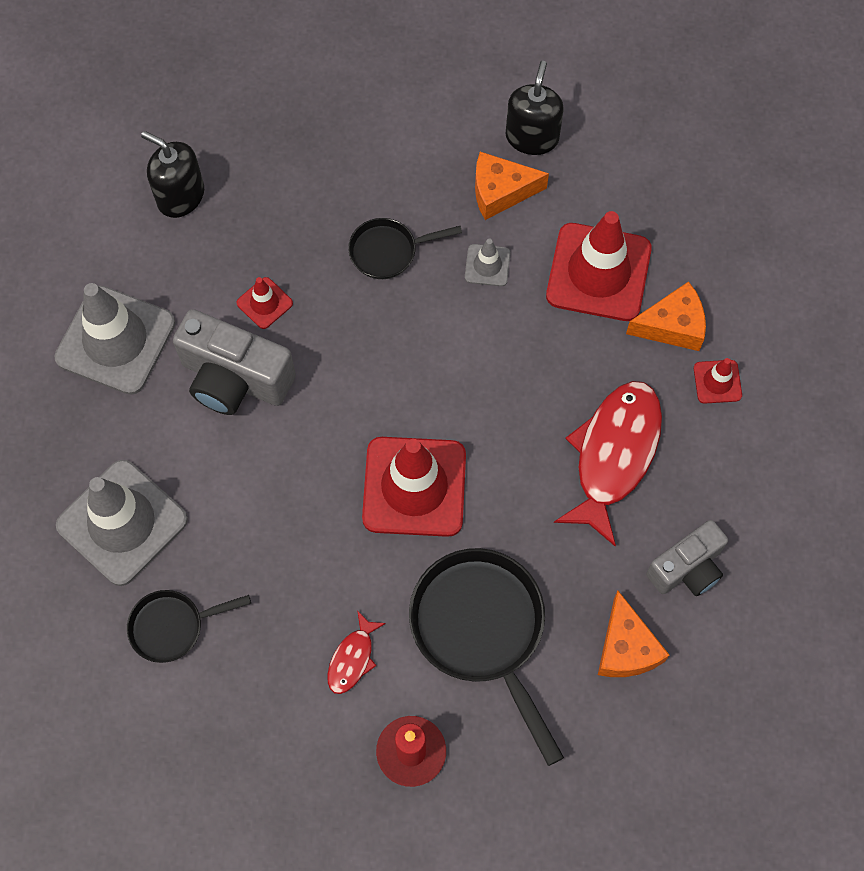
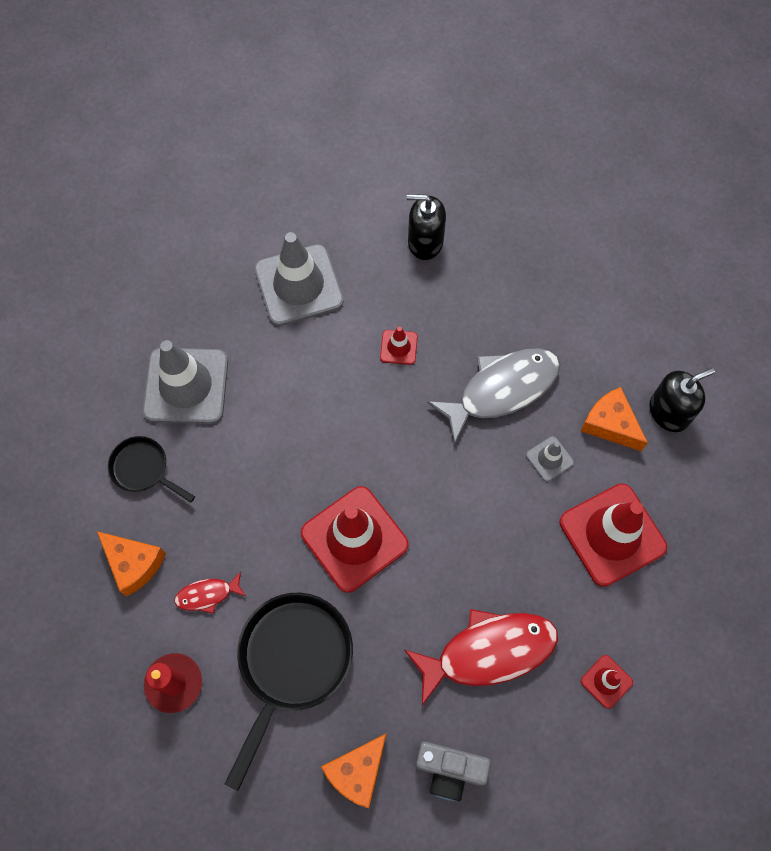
camera: 50 degrees right, 0 degrees up
(180, 196) = (425, 242): black soap dispenser -> black soap dispenser turned 75 degrees counterclockwise
(235, 379) = (333, 372): grey camera -> none
(388, 251) = (501, 390): black pan -> grey fish
(672, 326) = (619, 616): orange cheese -> orange cheese (134, 564)

